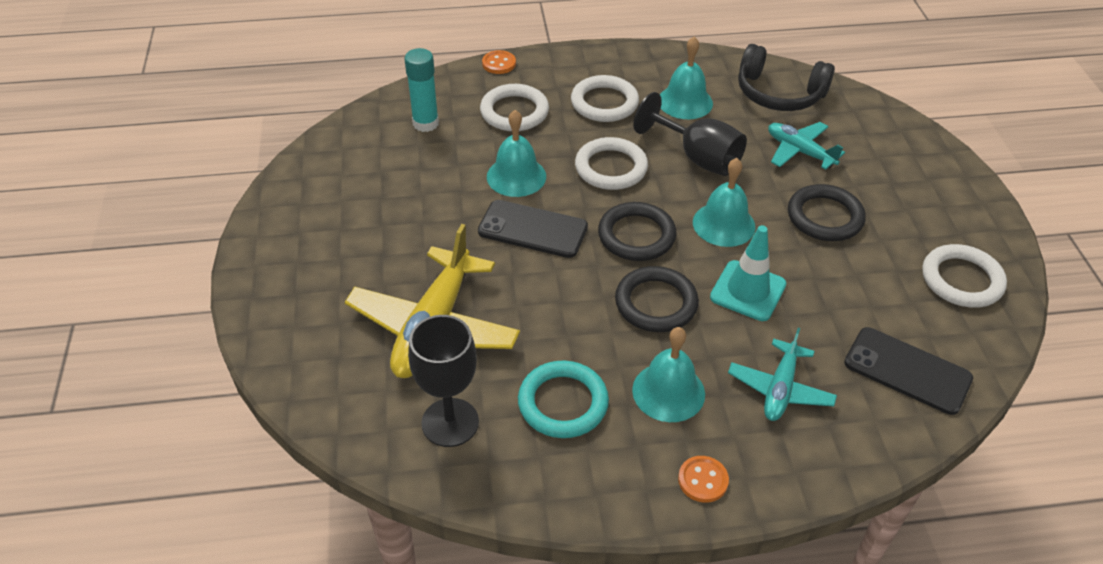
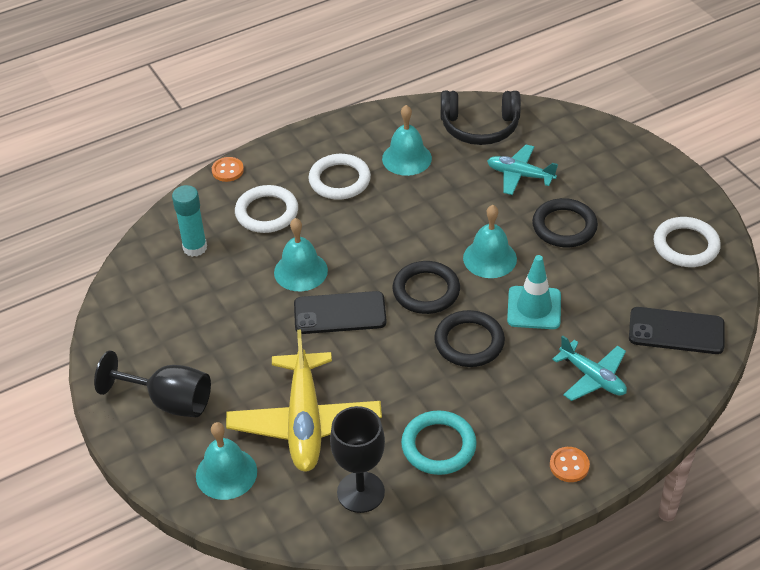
camera: 20 degrees left, 0 degrees up
(611, 168) = (375, 238): white ring -> none
(668, 392) = (513, 409): turquoise bell -> turquoise bell (226, 473)
(698, 157) = (441, 206): black goblet -> black goblet (169, 401)
(780, 389) = (592, 377): turquoise plane -> turquoise plane turned 45 degrees counterclockwise

